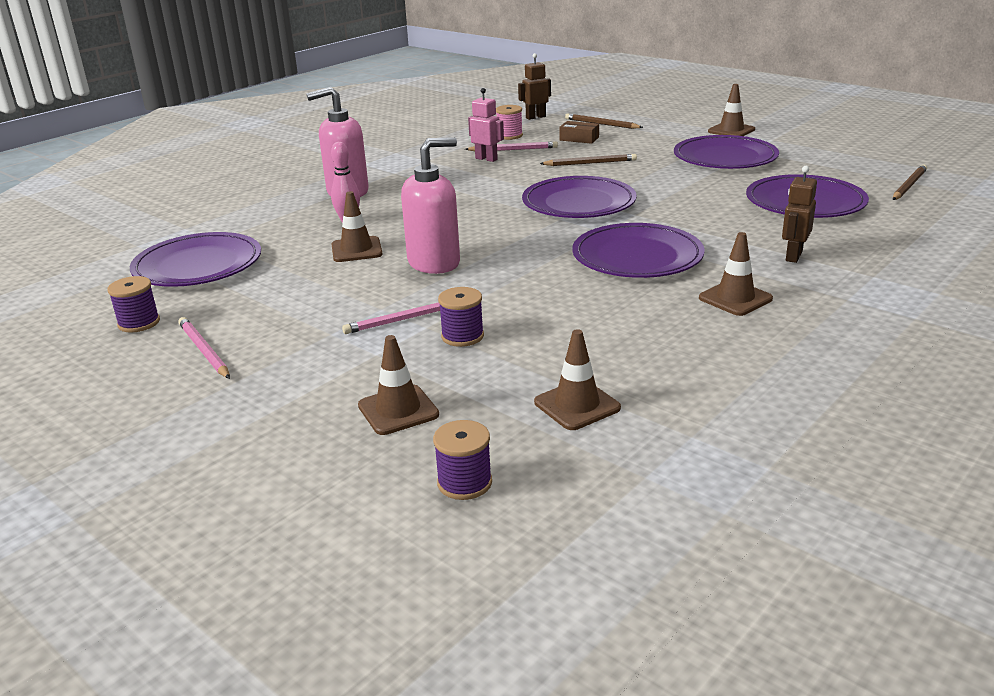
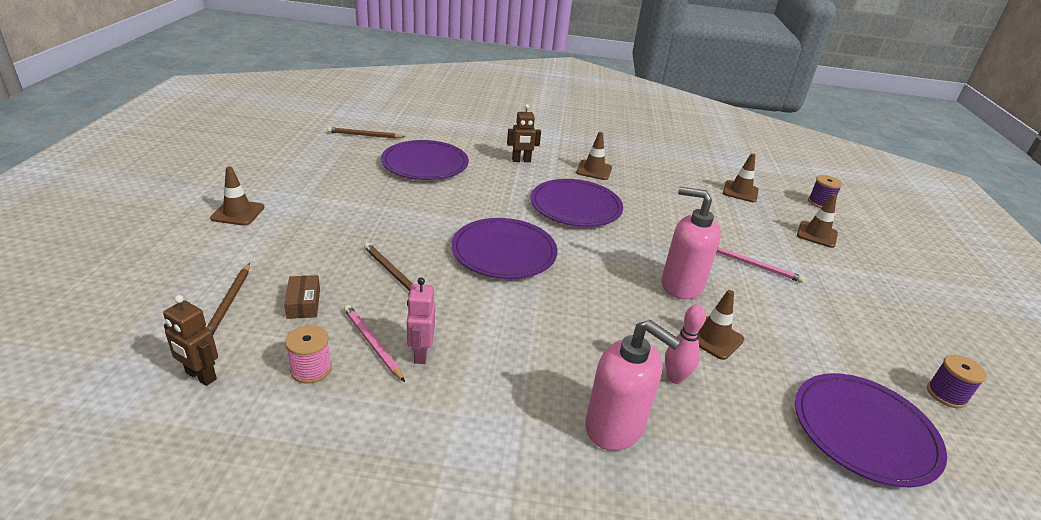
camera: 130 degrees left, 5 degrees up
(204, 350) = (902, 333): pink pencil -> none
(462, 336) = (740, 239): purple spool -> none
(725, 157) = (334, 205): purple plate -> none

